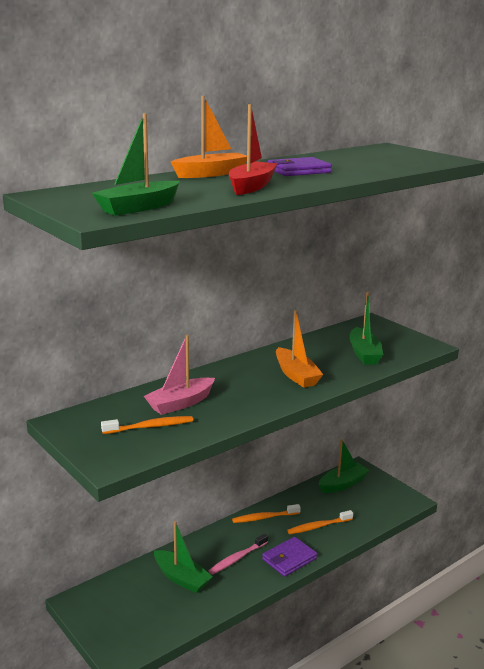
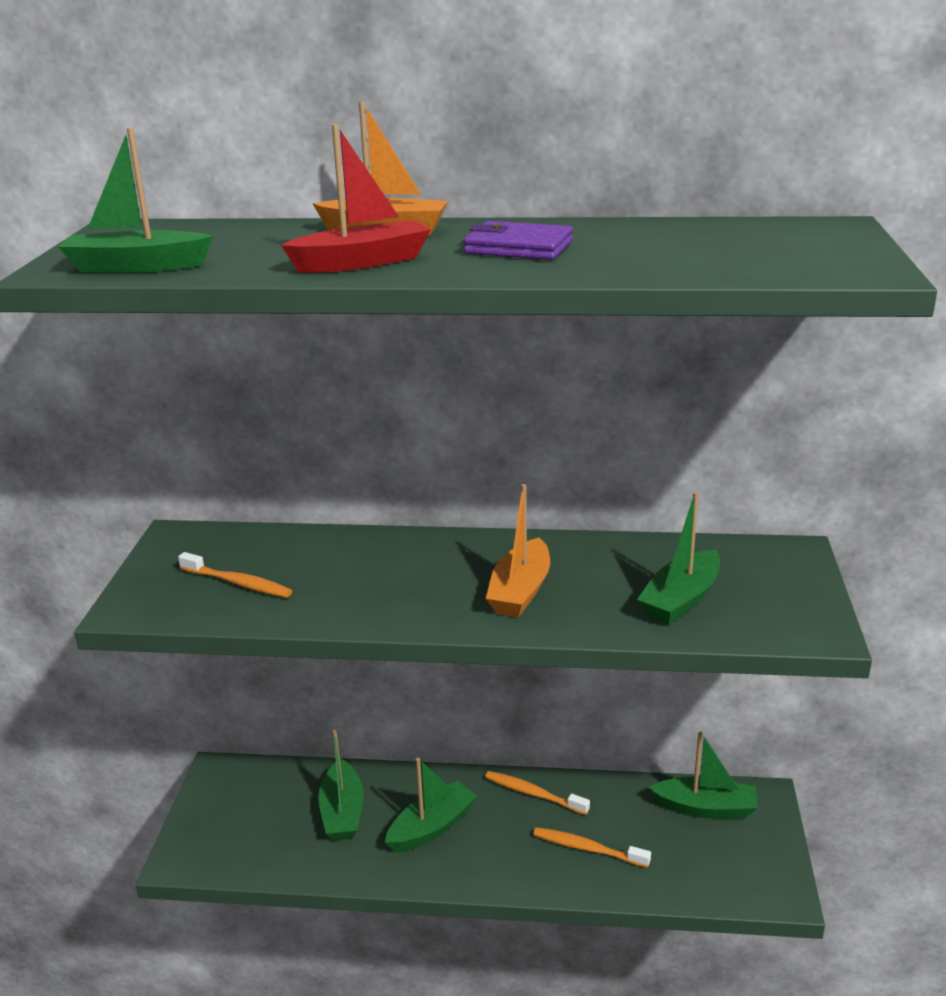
camera: 45 degrees right, 5 degrees up
(180, 403) = (318, 568): pink boat -> none
(237, 558) = (432, 827): pink toothbrush -> green boat
(289, 559) = (491, 868): purple wallet -> none

